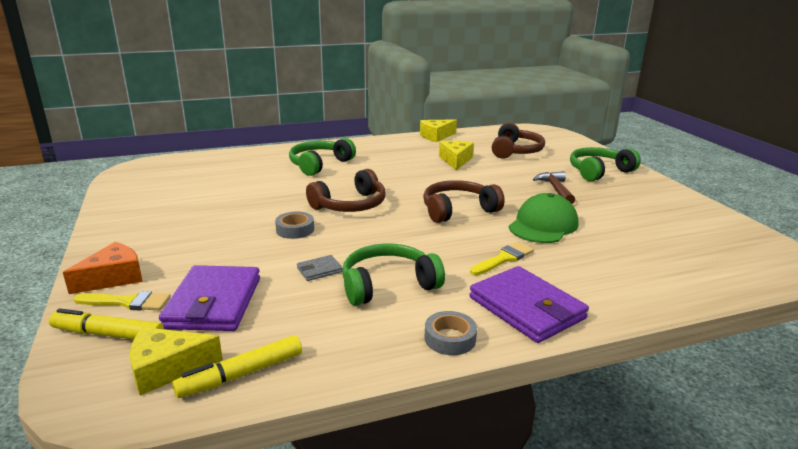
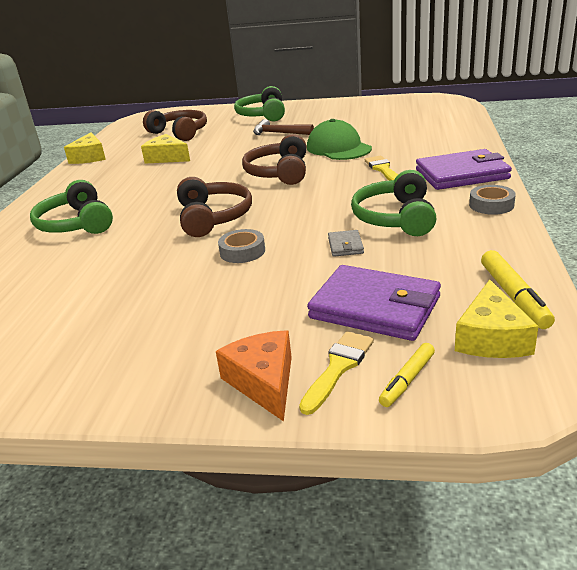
camera: 60 degrees left, 5 degrees up
(108, 334) = (407, 380): yellow marker -> yellow marker, size x0.65

